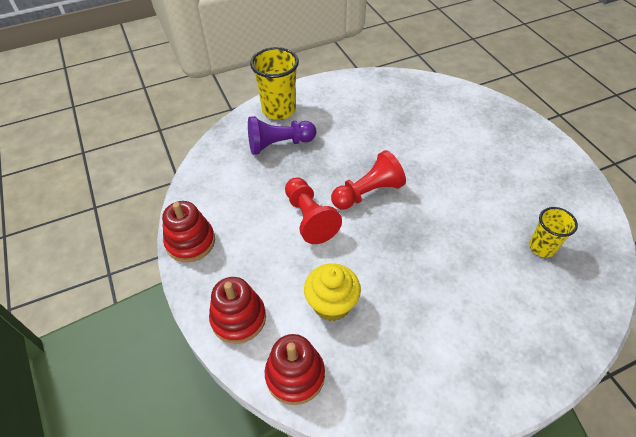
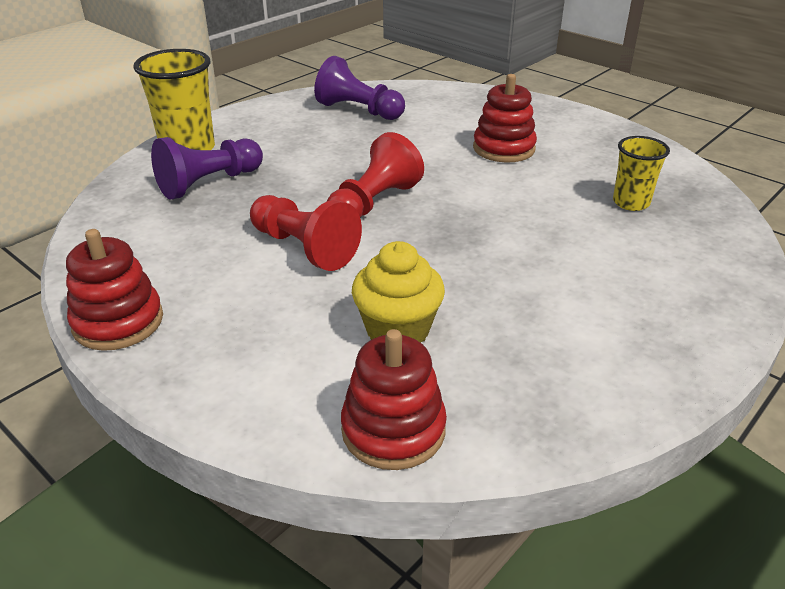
camera: 25 degrees left, 15 degrees down
(238, 318) = (256, 390): red stacking toy -> red stacking toy (503, 148)
(400, 100) = (358, 110): none -> purple pawn

